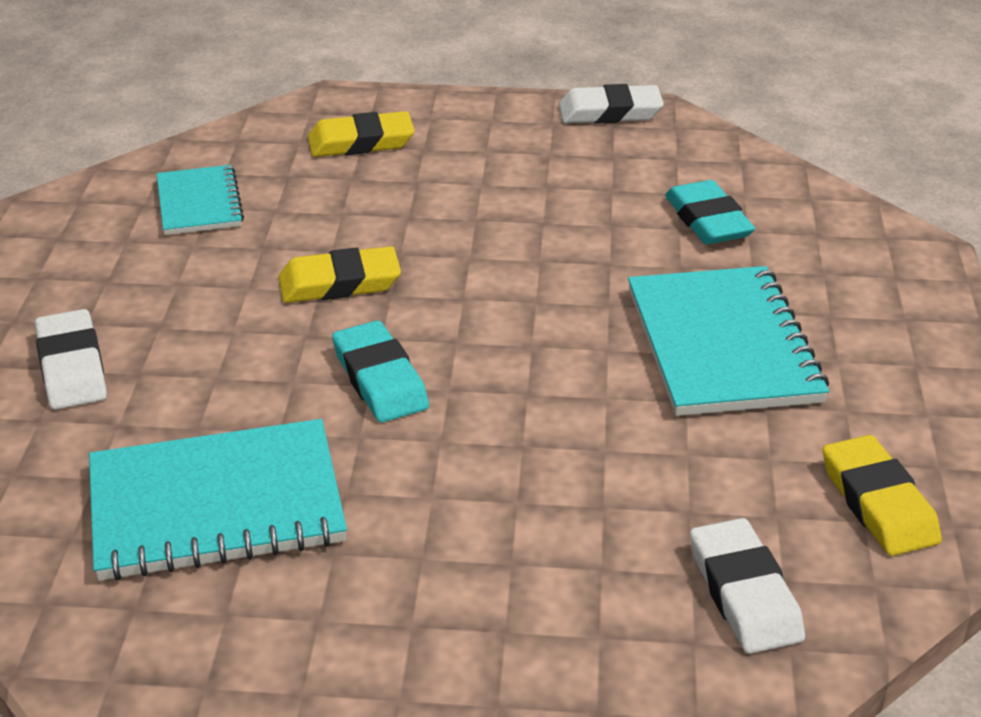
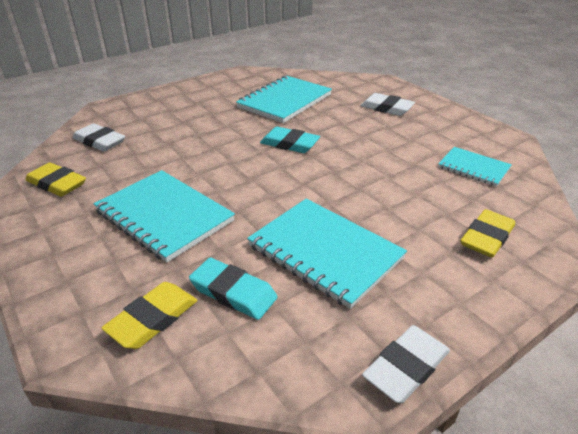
camera: 140 degrees right, 0 degrees up
(339, 283) = (359, 166): yellow eraser -> yellow eraser (153, 319)
(560, 208) = (325, 252): none -> turquoise notebook

